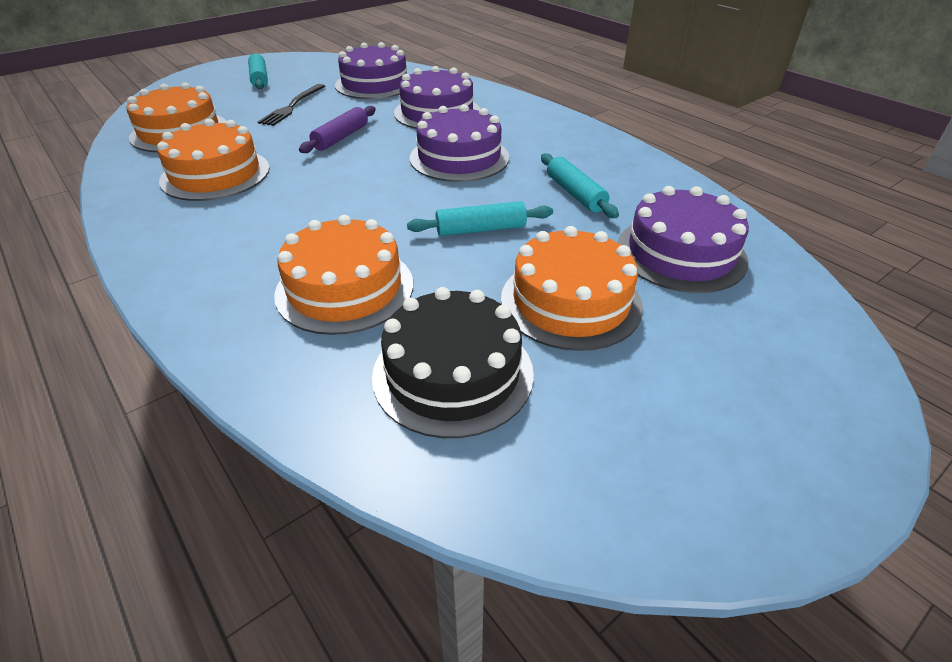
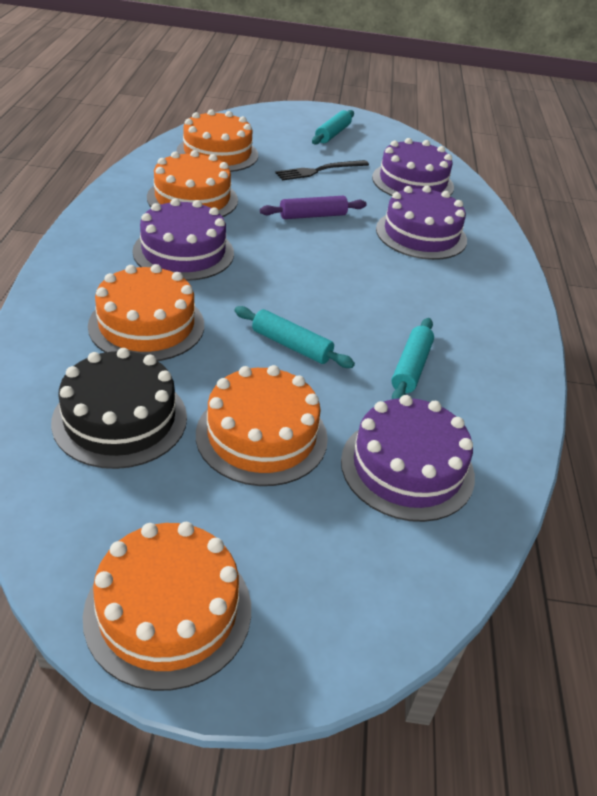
camera: 40 degrees right, 0 degrees up
(459, 157) = (372, 282): purple cake -> purple cake (183, 252)
(739, 475) = (168, 611): none -> orange cake

